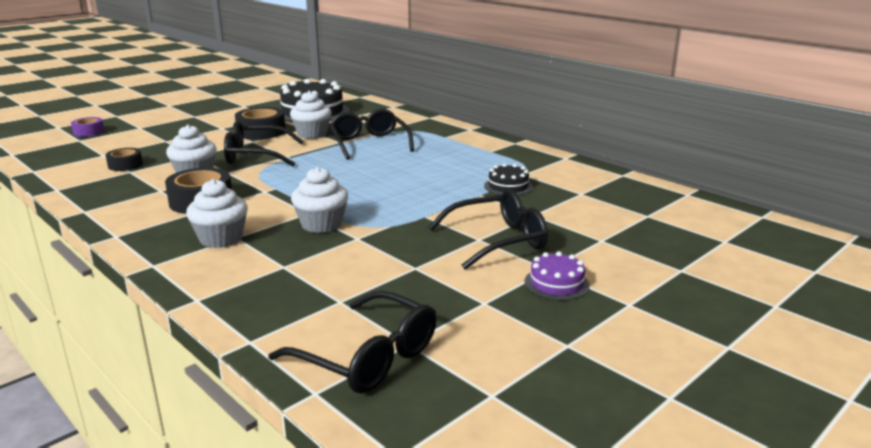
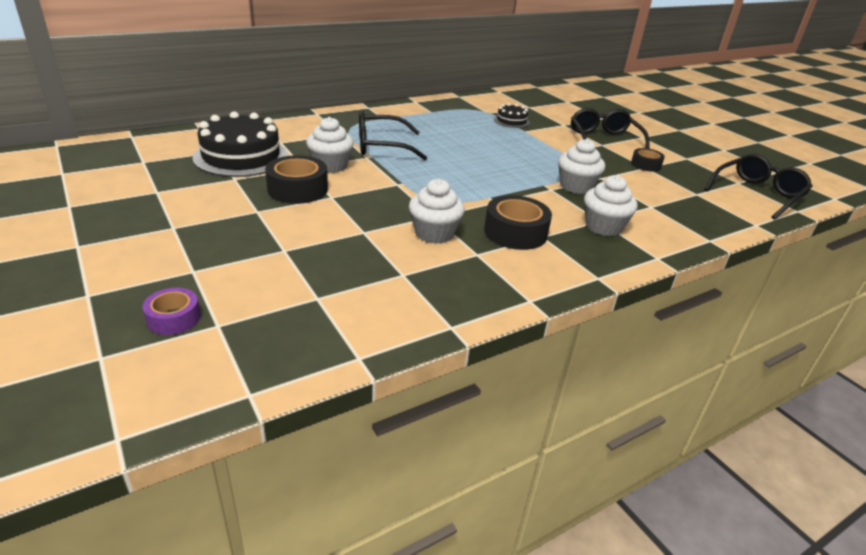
camera: 80 degrees left, 10 degrees up
(125, 165) = (375, 278): black tape -> black tape (645, 165)
(256, 155) = (387, 198): black glasses -> none
(556, 283) = (660, 138): purple cake -> none

